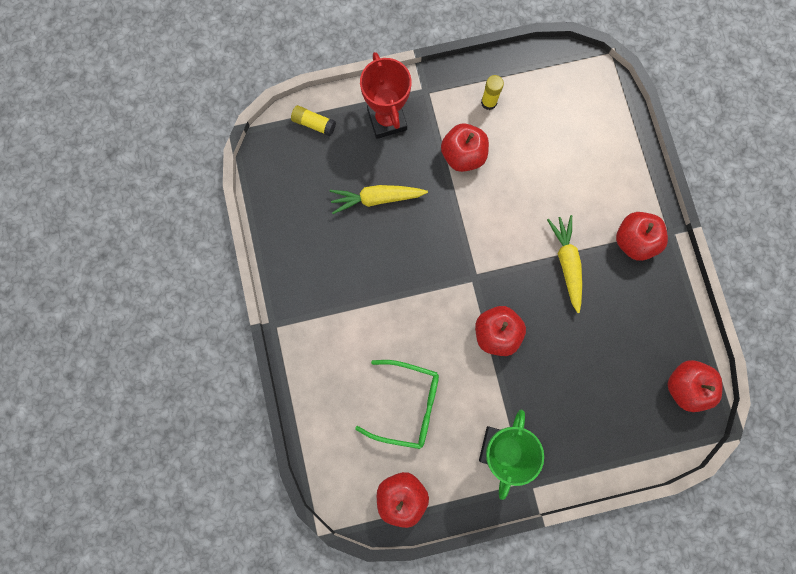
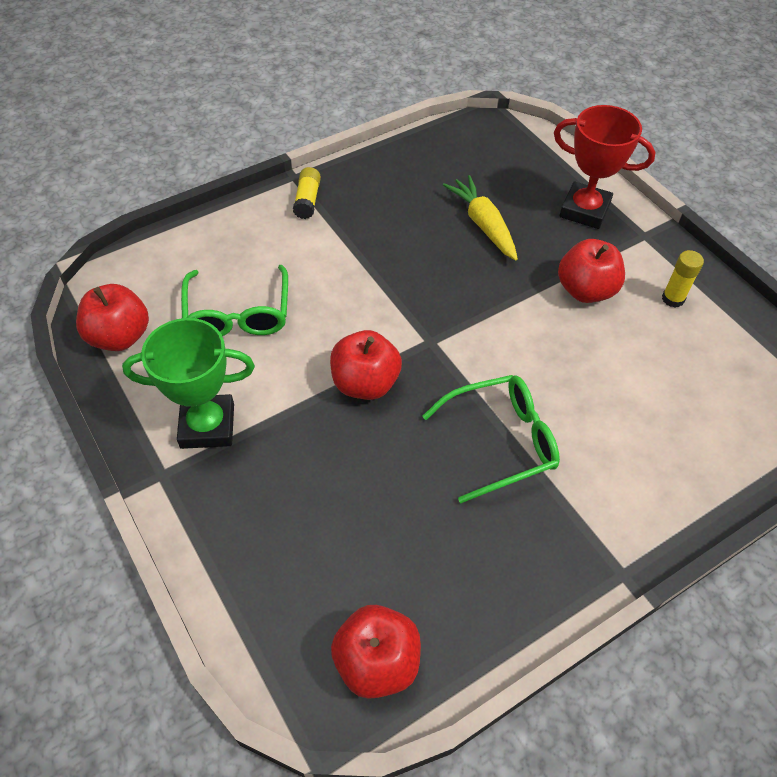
camera: 70 degrees right, 25 degrees down
(314, 124) = (540, 153): yellow glue stick -> yellow glue stick (307, 200)
(387, 120) = (584, 210): red trophy -> red trophy turned 60 degrees clockwise
(566, 263) = (500, 441): yellow carrot -> green glasses
(634, 241) = (579, 522): red apple -> none

